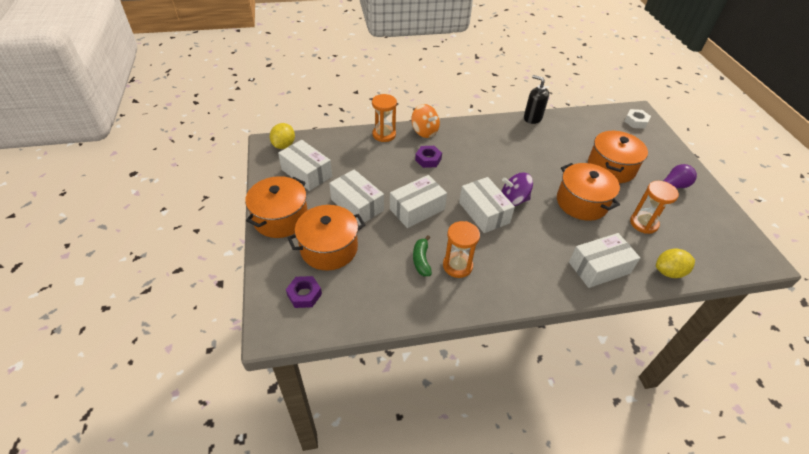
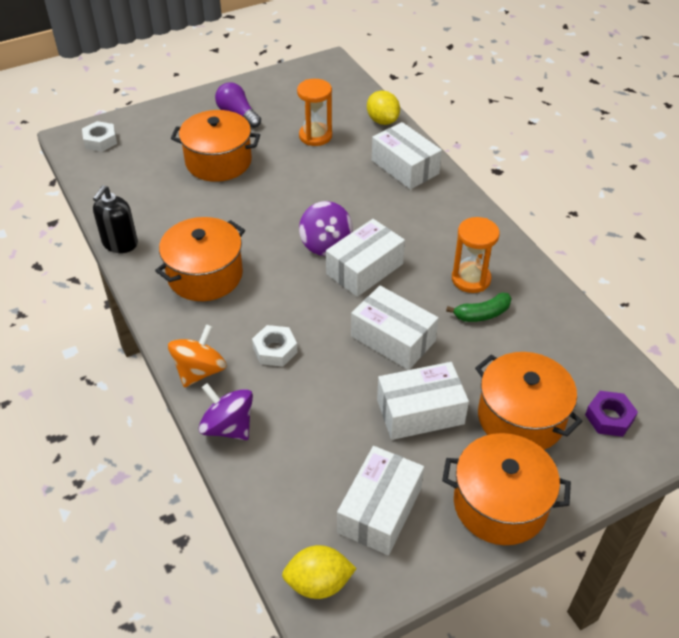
camera: 105 degrees left, 0 degrees up
(357, 205) = (420, 412): white box -> white box turned 45 degrees clockwise
(384, 134) = (228, 427): orange hourglass -> purple spinning top
(428, 159) = (275, 350): purple nut -> white nut
(581, 202) = (301, 184): orange pot -> orange pot (205, 275)

